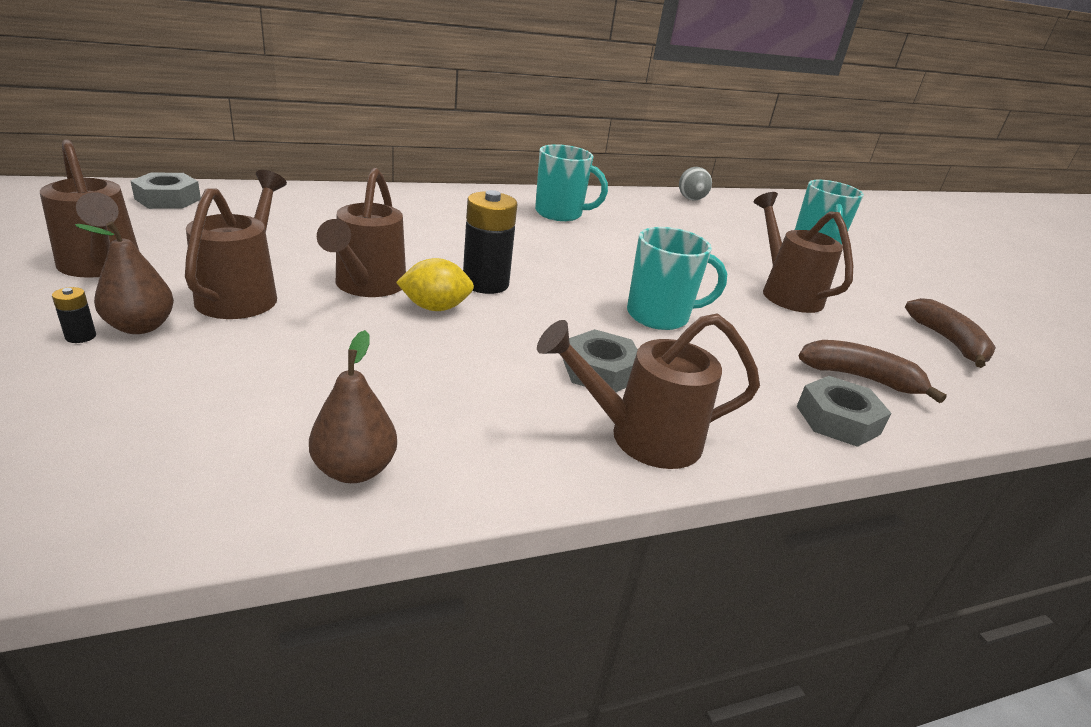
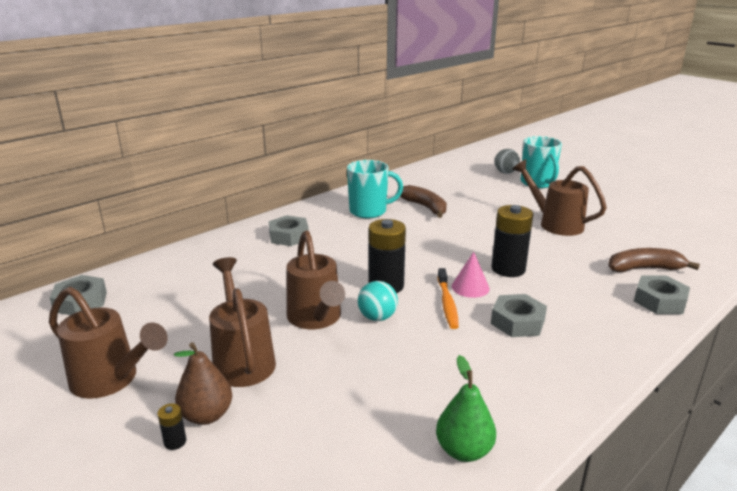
camera: 20 degrees left, 5 degrees down
(354, 470) = (464, 450): brown pear -> green pear
(435, 308) = (377, 317): yellow lemon -> turquoise ball
(440, 209) = (289, 236): none -> grey nut
(535, 323) = (447, 303): none -> orange toothbrush
(586, 317) = (470, 287): none -> pink cone
(642, 437) = (583, 356): brown watering can -> none
(659, 316) = (508, 269): turquoise mug -> black battery
(691, 199) = (434, 169): grey ball -> grey ball (505, 172)
(948, 342) = (661, 226): brown banana -> brown banana (425, 207)

